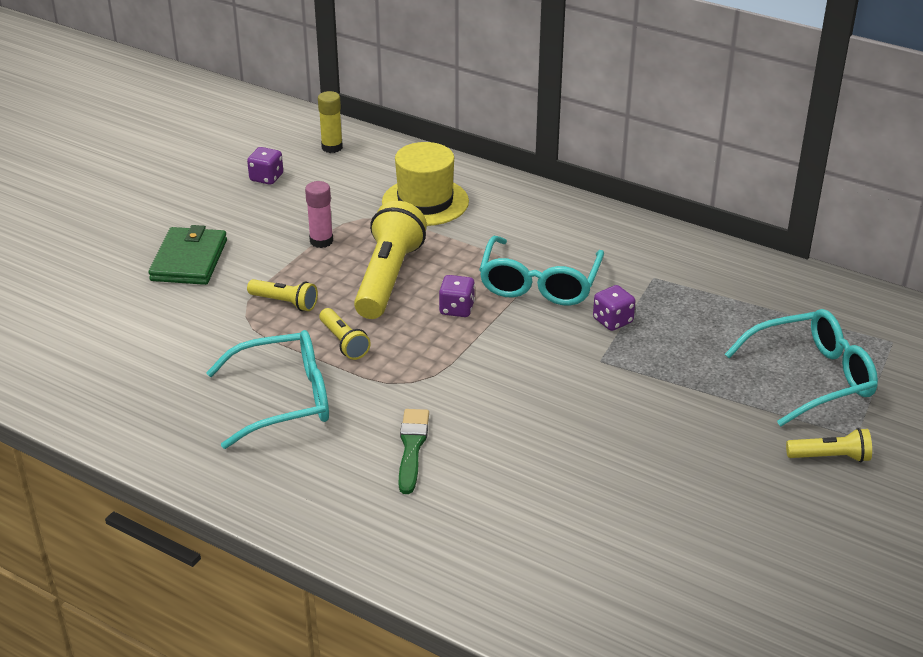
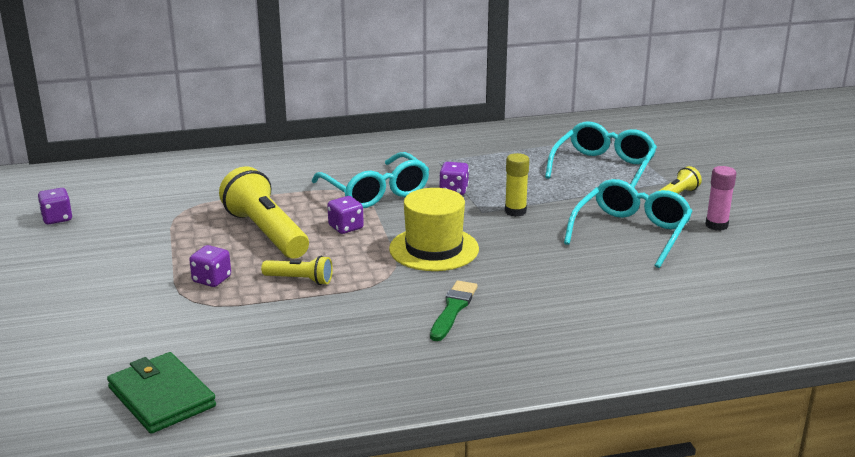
camera: 45 degrees left, 10 degrees down
(189, 260) = (79, 291): green wallet -> green wallet (161, 397)
(282, 400) = (315, 332): turquoise glasses -> turquoise glasses (630, 233)
(285, 302) = (212, 279): yellow flashlight -> purple dice
(321, 241) = (175, 235): pink glue stick -> pink glue stick (716, 225)
(332, 147) = (82, 182): yellow glue stick -> yellow glue stick (515, 211)
(412, 447) = (453, 309): green brush -> green brush turned 60 degrees clockwise
(425, 202) = (216, 183): yellow hat -> yellow hat (434, 249)

